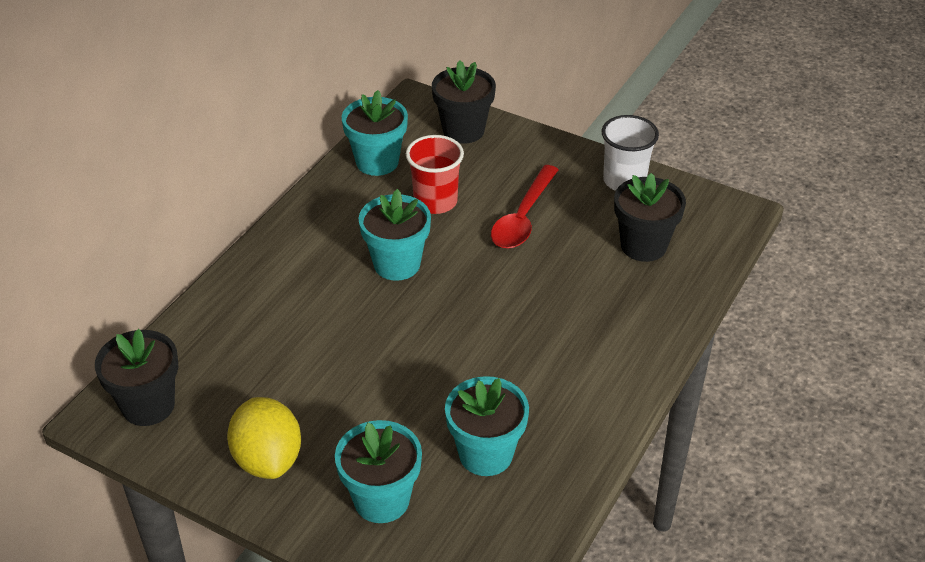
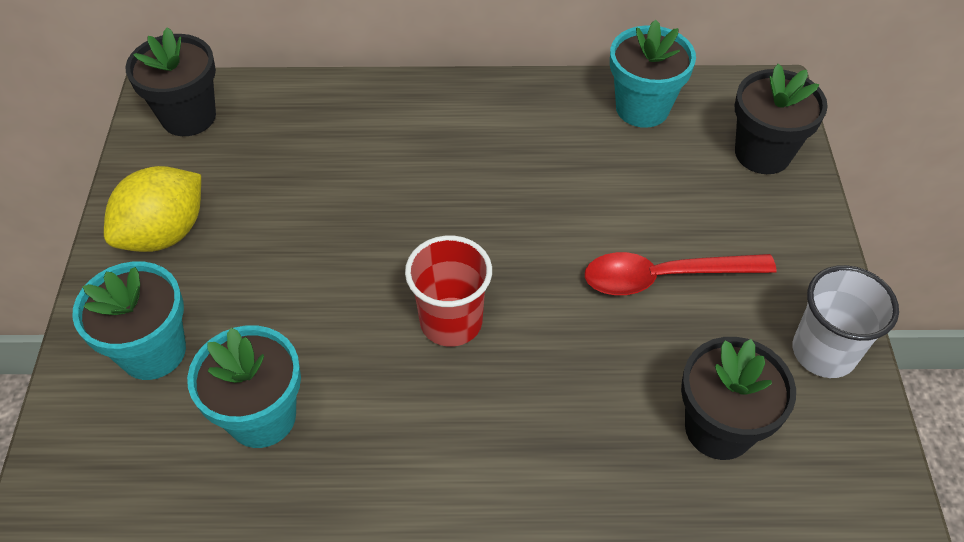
camera: 60 degrees right, 10 degrees up
(397, 264) = (498, 200): turquoise flower pot -> none
(435, 202) = (622, 185): red cup -> red cup (451, 322)

